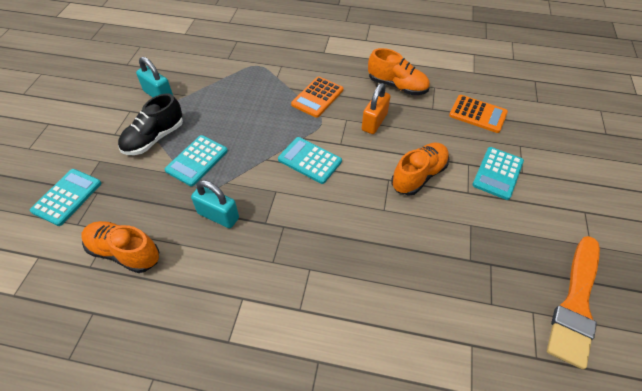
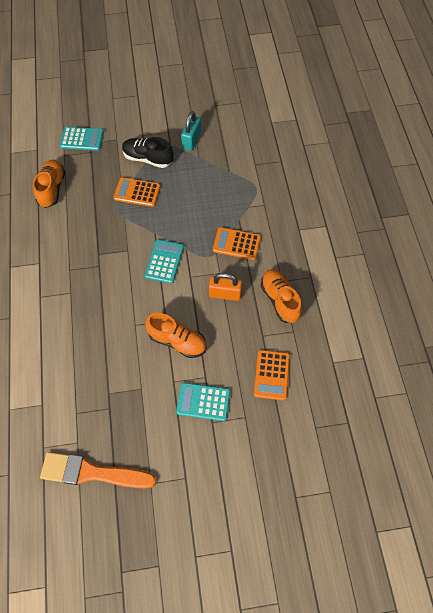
camera: 70 degrees right, 10 degrees up
(197, 160) = (137, 192): turquoise calculator -> orange calculator
(218, 216) = (95, 225): turquoise padlock -> none
(397, 86) = (280, 300): orange shoe -> orange shoe turned 150 degrees clockwise

